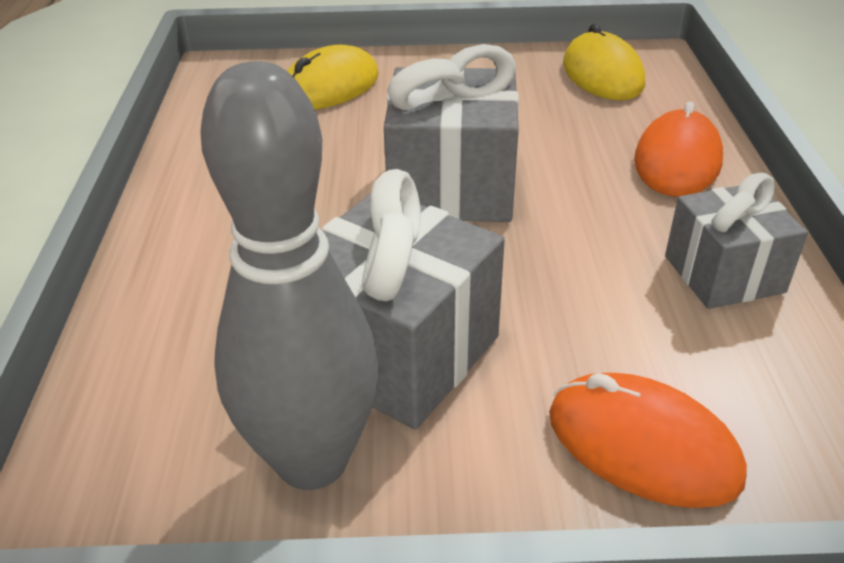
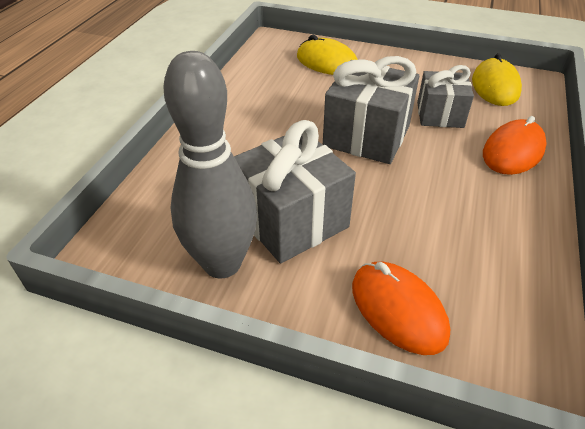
camera: 20 degrees right, 5 degrees up
(329, 87) = (327, 62): yellow mouse -> yellow mouse turned 60 degrees clockwise
(724, 274) = (503, 227): grey gift -> grey gift (440, 115)

